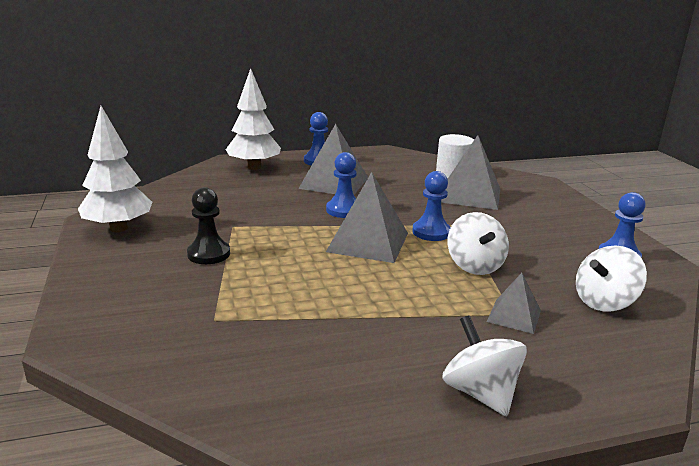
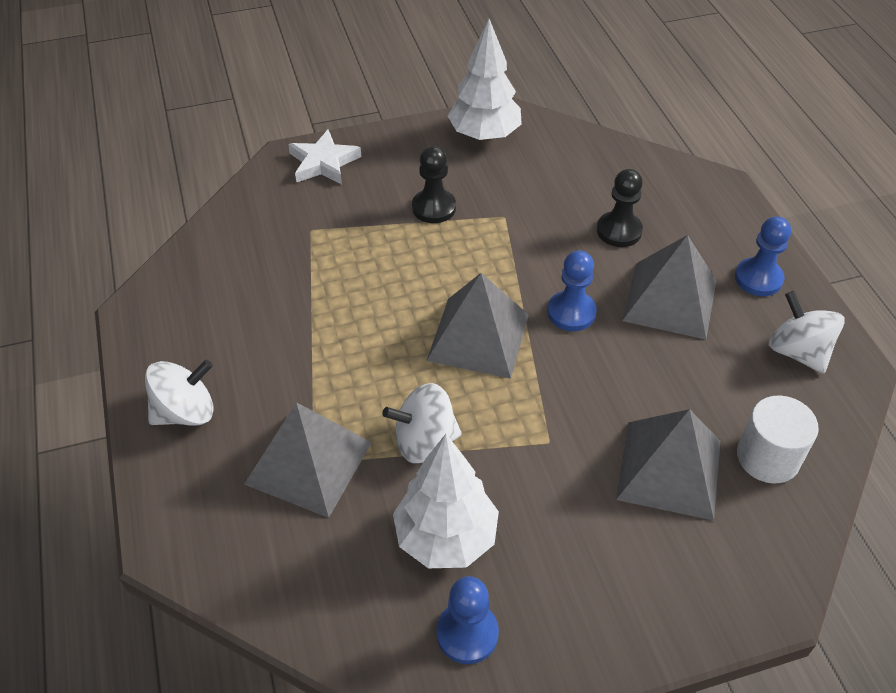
camera: 90 degrees right, 25 degrees up
(102, 312) = (324, 162): none -> white star
(254, 167) = (703, 212): white tree -> white tree (446, 538)
(264, 190) = (619, 231): none -> black pawn
(431, 232) = (517, 404): blue pawn -> none
(514, 316) = (308, 462): grey pyramid -> grey pyramid, size x1.82
(604, 302) = (336, 568): white spinning top -> white spinning top (797, 352)

